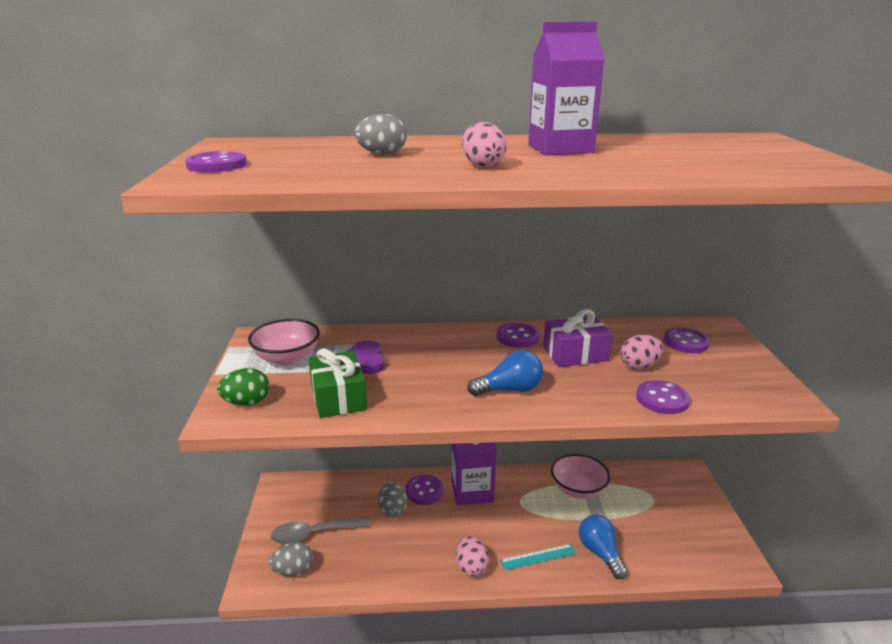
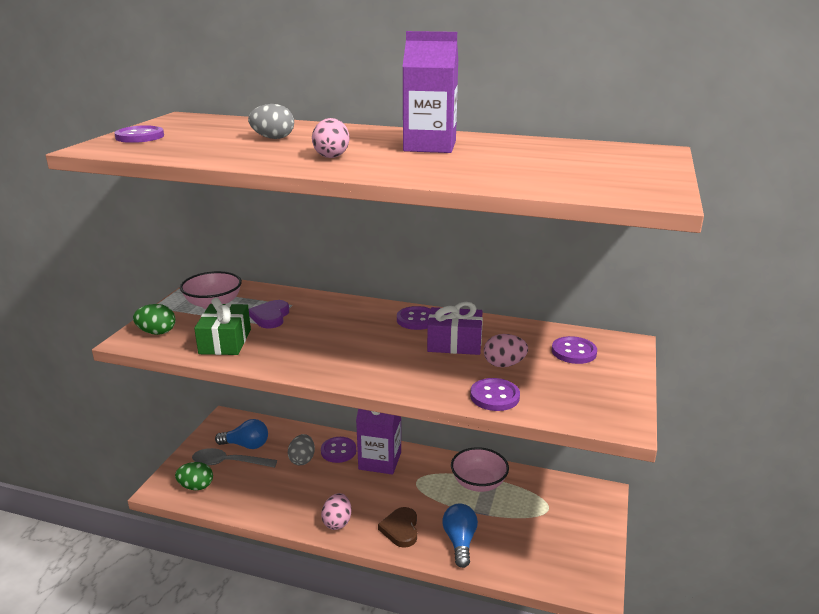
camera: 20 degrees right, 0 degrees up
(293, 571) = (196, 486): grey egg -> green egg
(510, 390) = (366, 362): blue light bulb -> blue light bulb (246, 445)
(538, 556) = (400, 529): turquoise ruler -> brown heart

